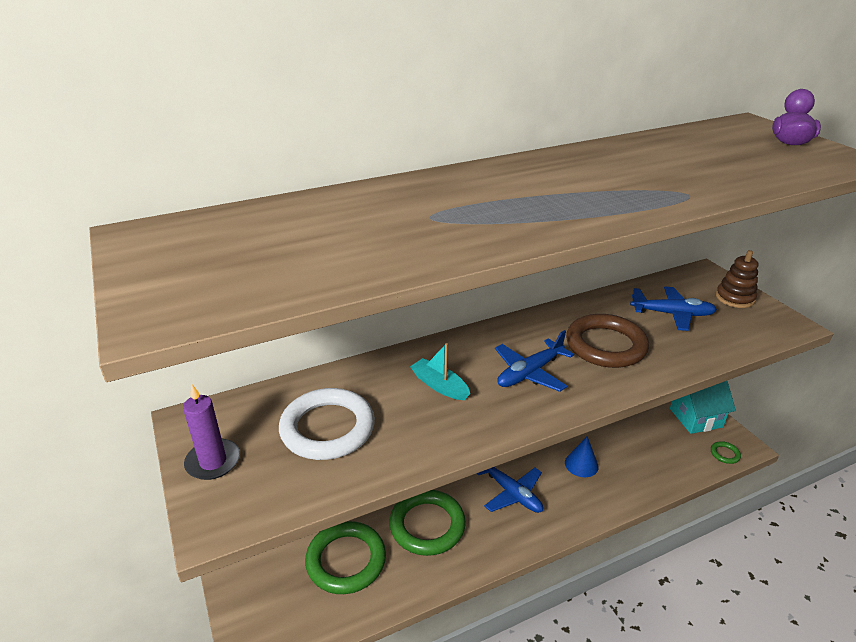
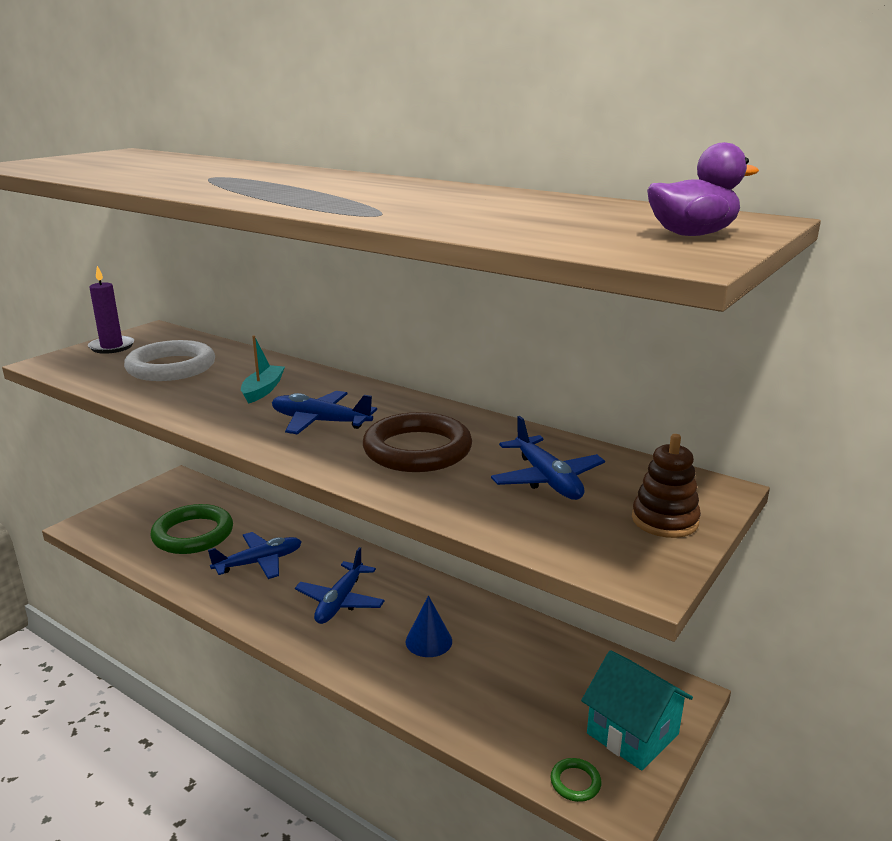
camera: 60 degrees right, 10 degrees down
(427, 525) = (259, 562): green ring -> blue plane

